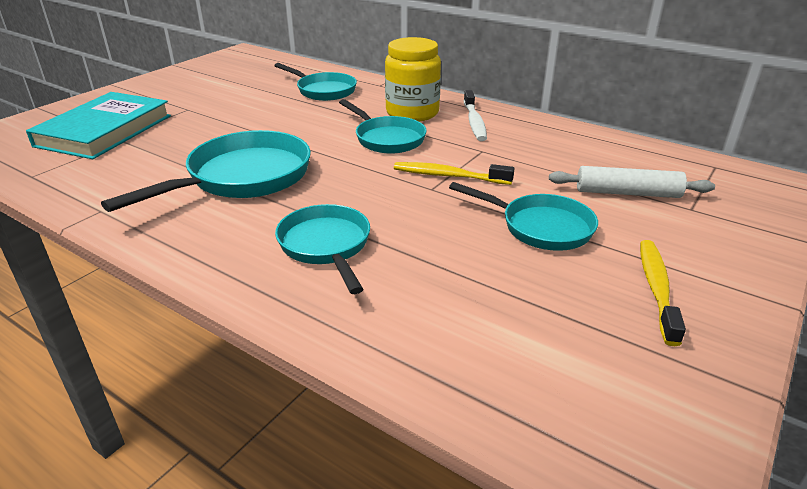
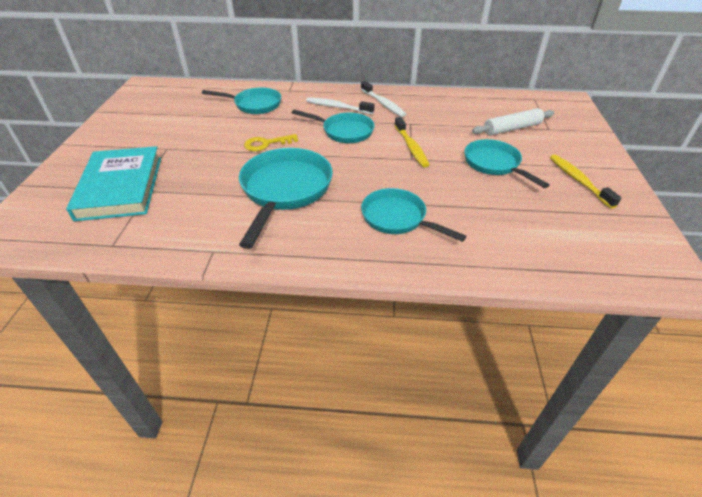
camera: 30 degrees left, 10 degrees up
(285, 129) = (266, 144): none -> yellow key
(412, 113) = (337, 107): yellow jar -> white toothbrush
(448, 176) = (411, 147): yellow toothbrush -> yellow toothbrush turned 90 degrees counterclockwise
(541, 227) = (494, 164): turquoise pan -> turquoise pan turned 120 degrees counterclockwise

